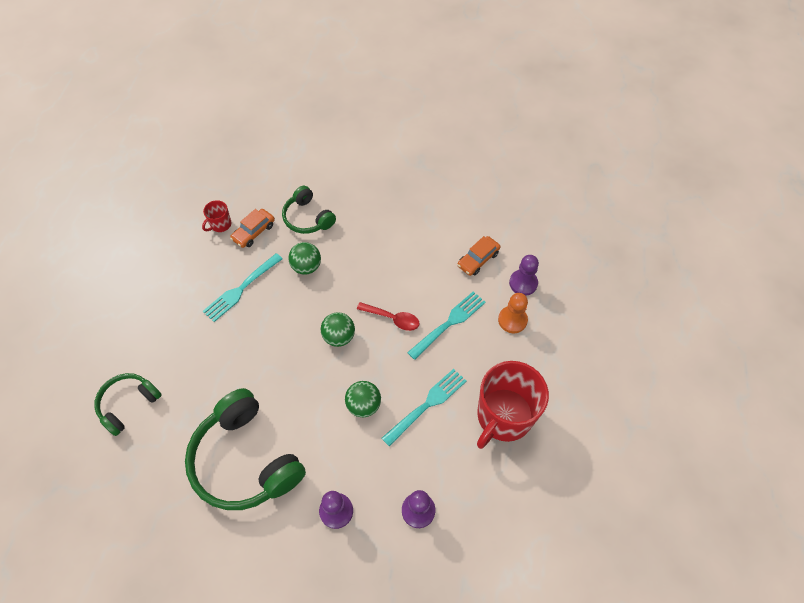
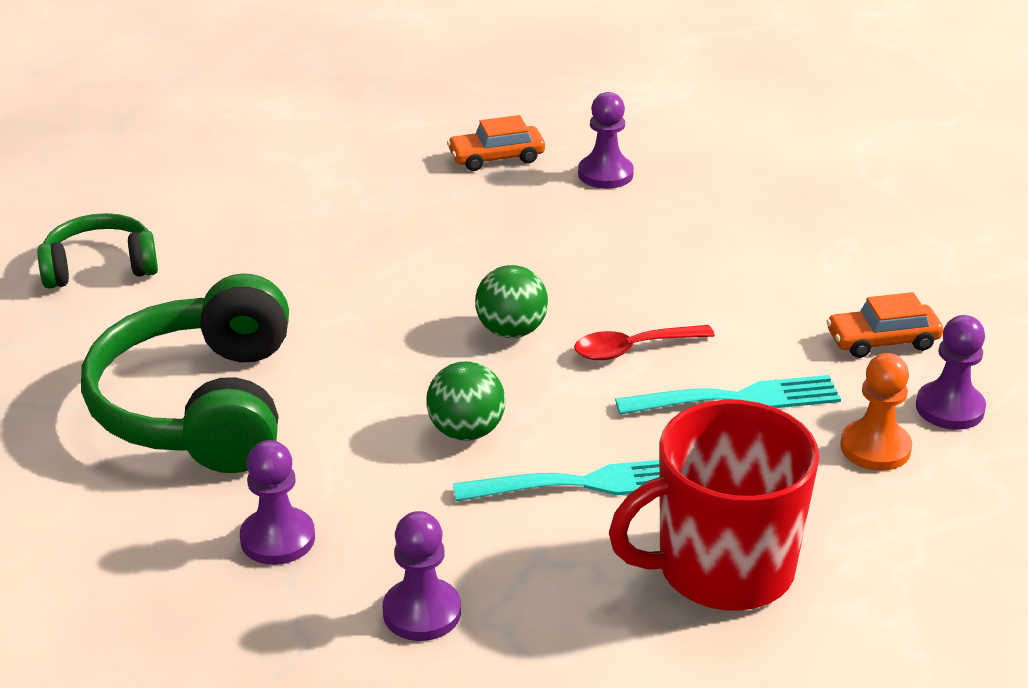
camera: 35 degrees right, 25 degrees down
(220, 224) = (451, 131): red mug -> none
(241, 288) = (408, 212): turquoise fork -> none
(306, 267) = (543, 228): green ball -> none
(308, 218) = (605, 174): green headphones -> purple pawn
(393, 319) = (633, 349): red spoon -> red spoon turned 105 degrees clockwise

